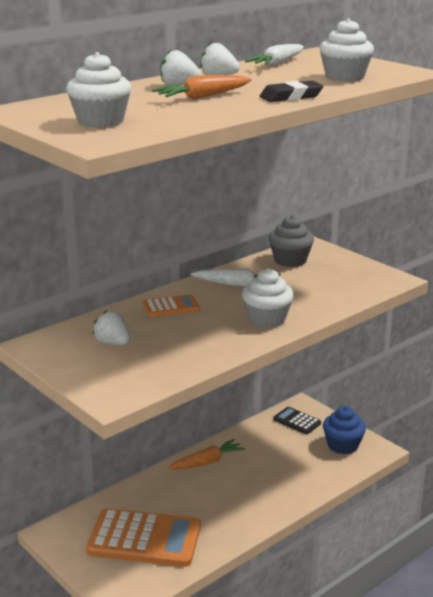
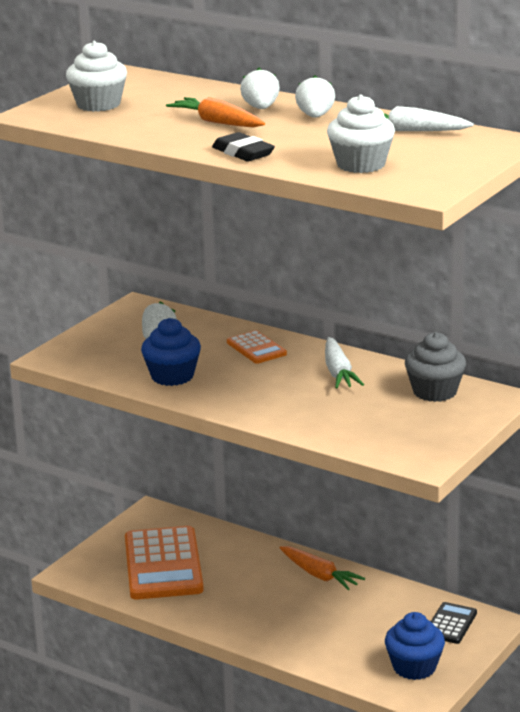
camera: 75 degrees right, 0 degrees up
(198, 346) = (172, 376): none -> blue cupcake
(267, 319) = (256, 400): white cupcake -> none

